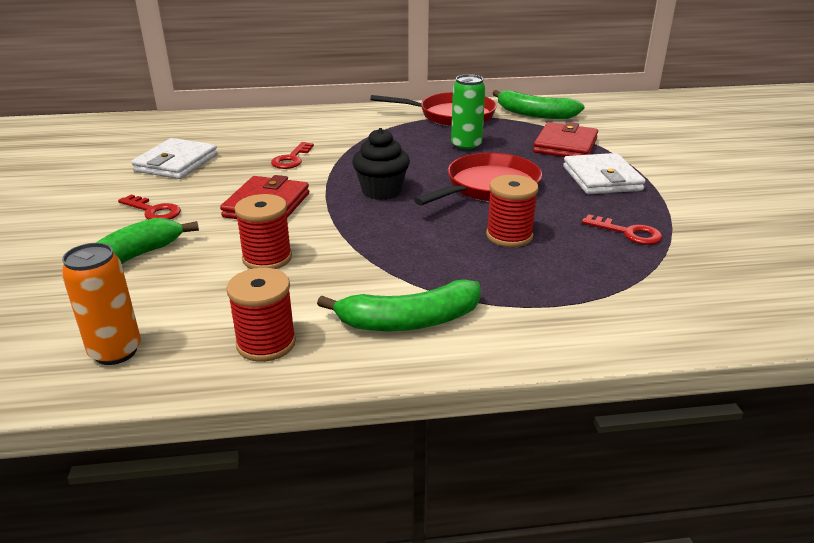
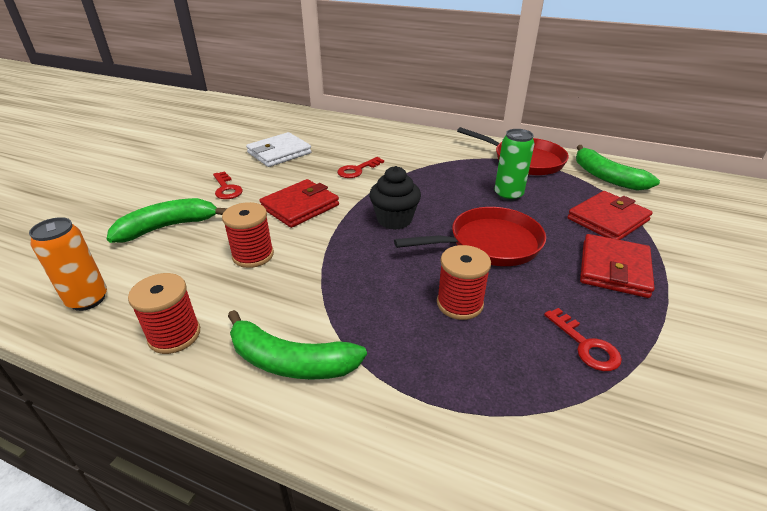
camera: 30 degrees right, 5 degrees up
(601, 178) = (614, 269): white wallet -> red wallet

